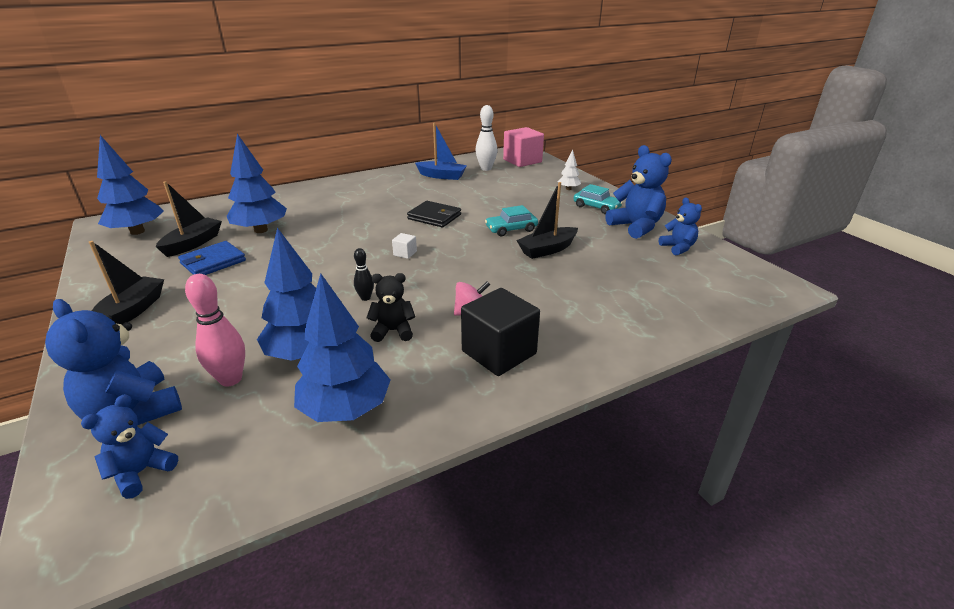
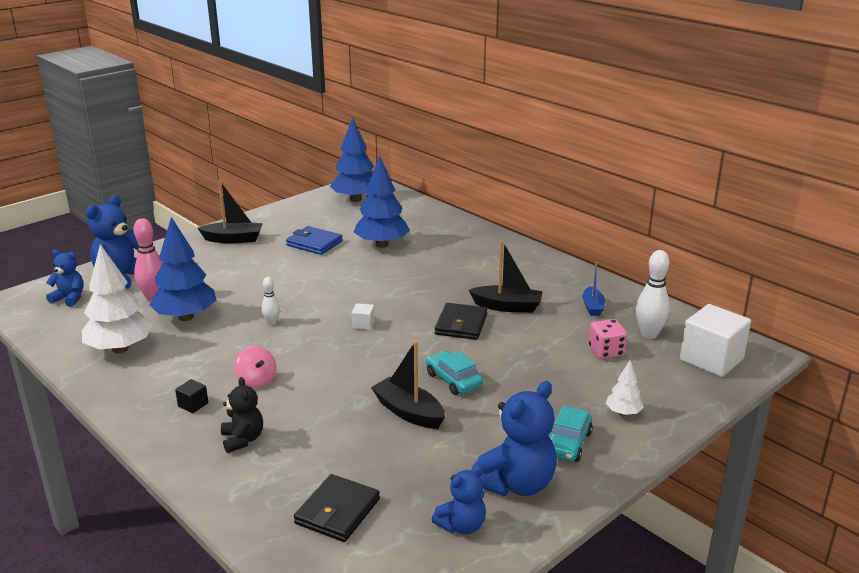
camera: 75 degrees right, 5 degrees down
(193, 243) = (343, 226): black boat -> black boat (507, 306)
(346, 409) = (120, 349): blue tree -> white tree
(365, 298) = (272, 323): black bowling pin -> white bowling pin
(393, 331) = (221, 347): black teddy bear -> black teddy bear (243, 439)
(442, 176) = (592, 307): blue boat -> blue boat, size x0.66
(499, 352) = (193, 405): black cube -> black cube, size x0.43
(500, 182) = (606, 352): none -> pink dice
(522, 161) = (711, 360): pink cube -> white cube
(666, 288) = (337, 511): none -> black wallet

